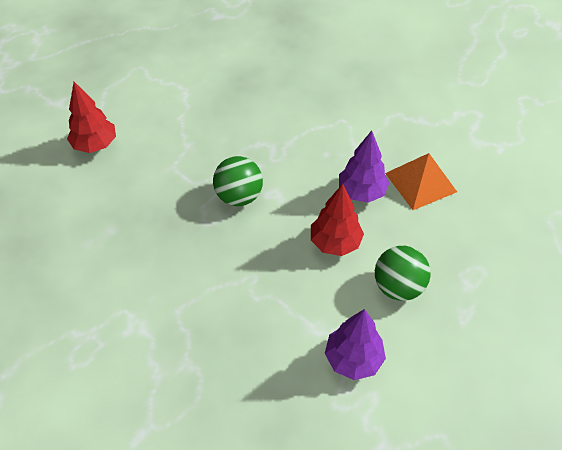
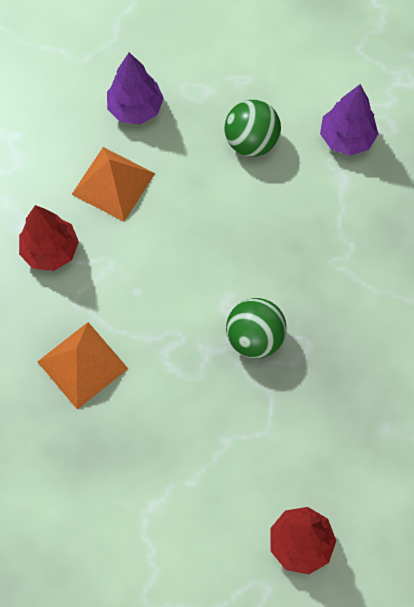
camera: 125 degrees left, 15 degrees up
(298, 105) = (82, 365): none -> orange pyramid
(335, 243) = (243, 217): red tree -> red tree (50, 250)
(361, 192) = (165, 229): purple tree -> purple tree (135, 108)

